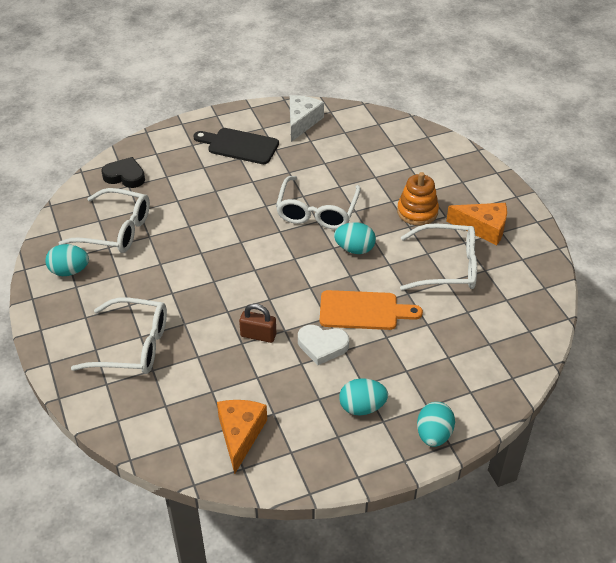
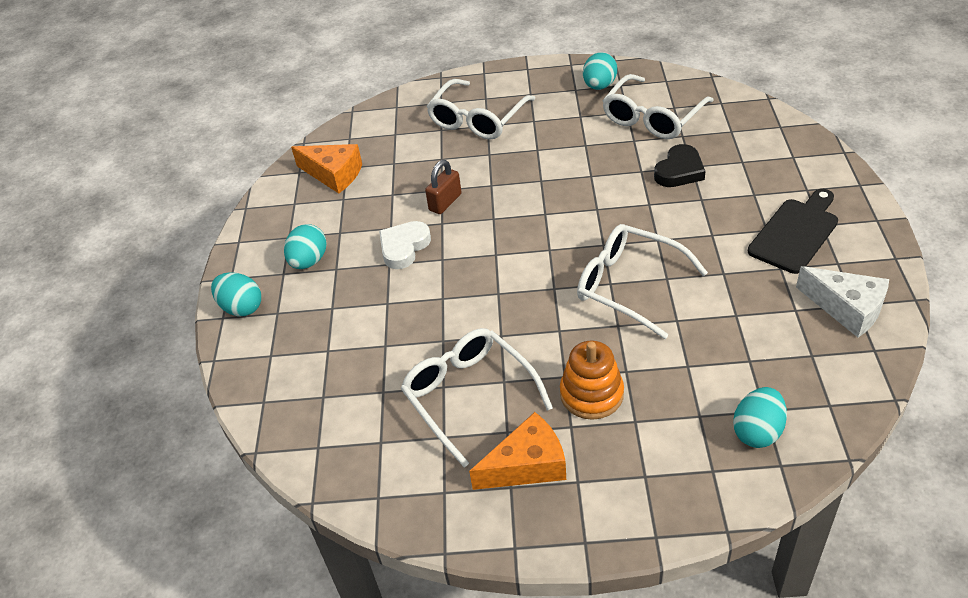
camera: 115 degrees right, 0 degrees up
(125, 176) = (750, 129): black heart -> black heart (679, 171)
(354, 249) = (542, 307): turquoise egg -> turquoise egg (757, 431)
(363, 311) = (435, 292): orange cutting board -> none
(447, 267) = (469, 395): white glasses -> white glasses turned 120 degrees clockwise
(483, 228) = (527, 465): orange cheese -> orange cheese turned 150 degrees counterclockwise

